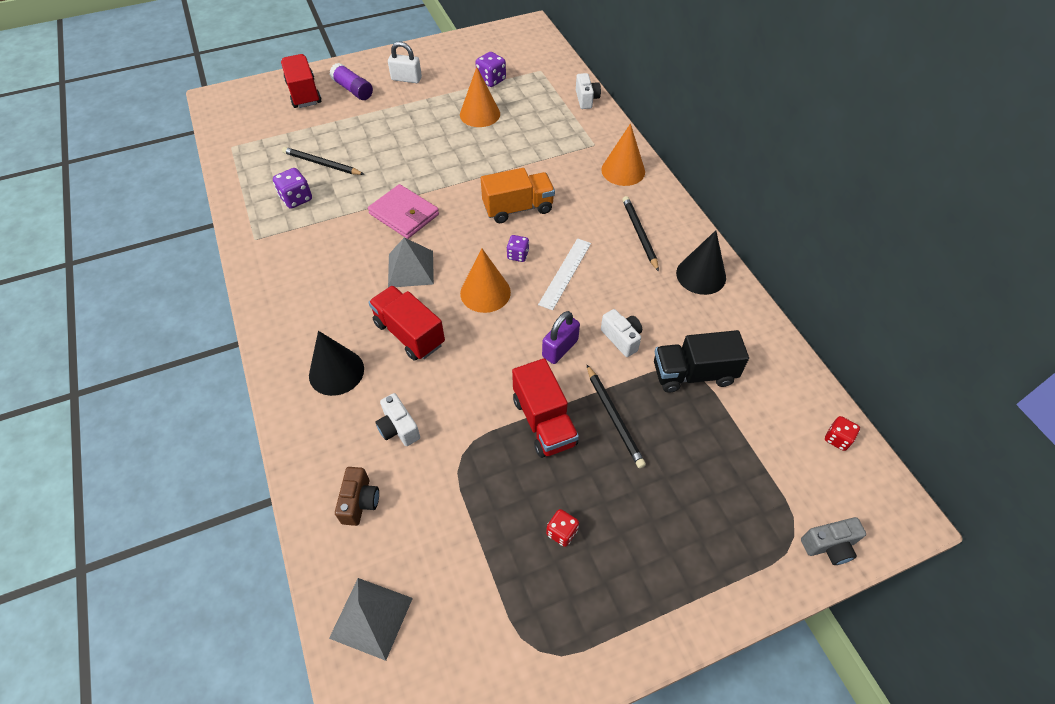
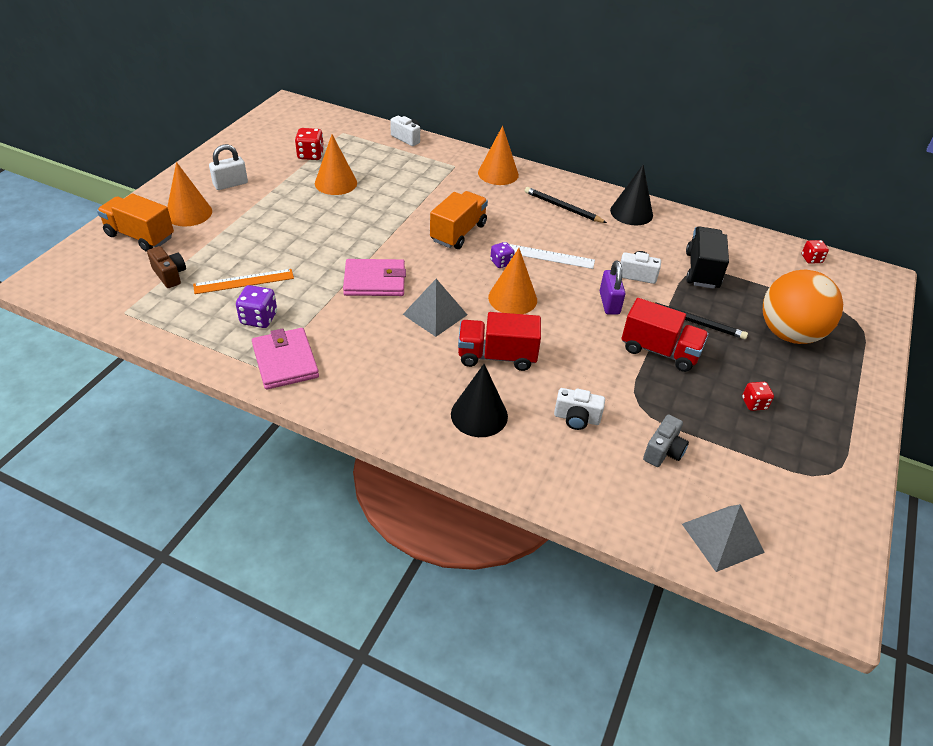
camera: 45 degrees left, 10 degrees down
(272, 242) = (285, 361): none -> pink wallet
(304, 93) = (140, 236): red truck -> orange truck
(322, 164) = (244, 281): black pencil -> orange ruler
(353, 90) = (189, 213): purple glue stick -> orange cone
(360, 502) = (617, 480): brown camera -> brown camera (170, 275)
(491, 80) = (310, 155): purple dice -> red dice
(565, 273) = (549, 256): white ruler -> white ruler turned 60 degrees counterclockwise
(693, 374) = (702, 270): black truck -> black truck turned 150 degrees clockwise
(695, 495) = (789, 333): none -> orange ball
(829, 546) = (875, 314): grey camera -> grey camera (663, 451)

